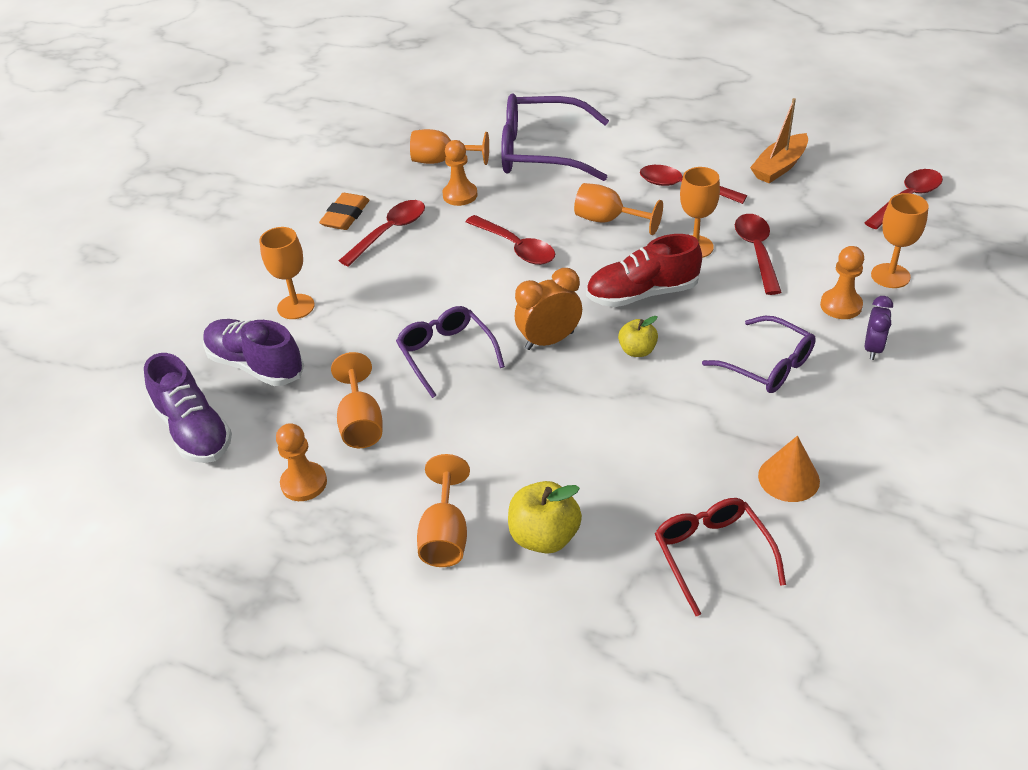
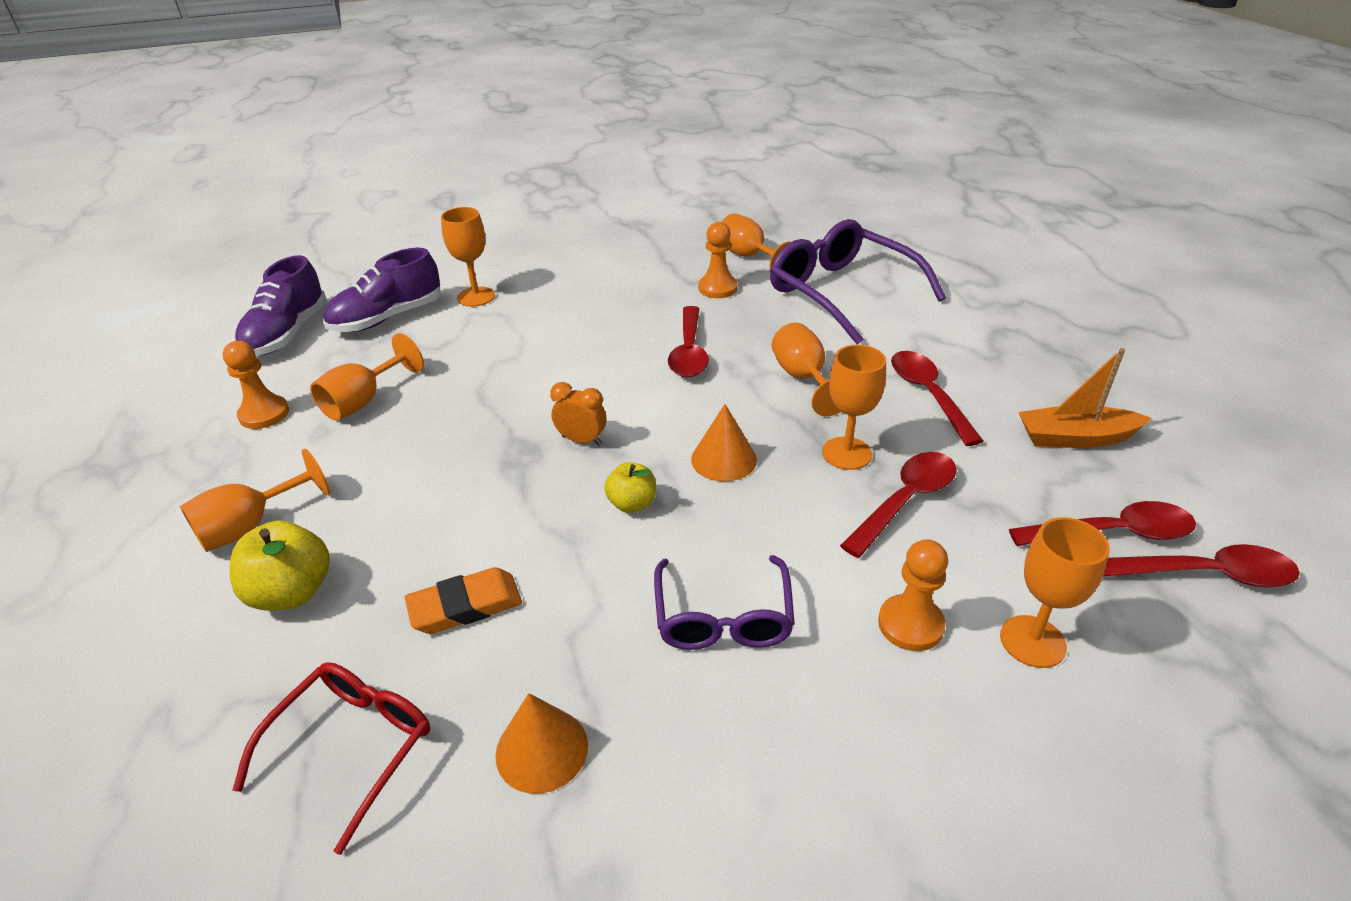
camera: 45 degrees right, 5 degrees down
(256, 365) = (387, 318): purple shoe -> purple shoe turned 120 degrees counterclockwise
(345, 215) = (614, 257): orange eraser -> orange eraser (465, 606)
(389, 232) = (621, 285): red spoon -> red spoon (1113, 533)
(446, 354) = (497, 395): purple glasses -> none
(549, 340) = (582, 440): orange clock -> orange clock, size x0.66
(642, 294) = (723, 459): red shoe -> orange cone
(873, 348) = (870, 702): purple clock -> none

